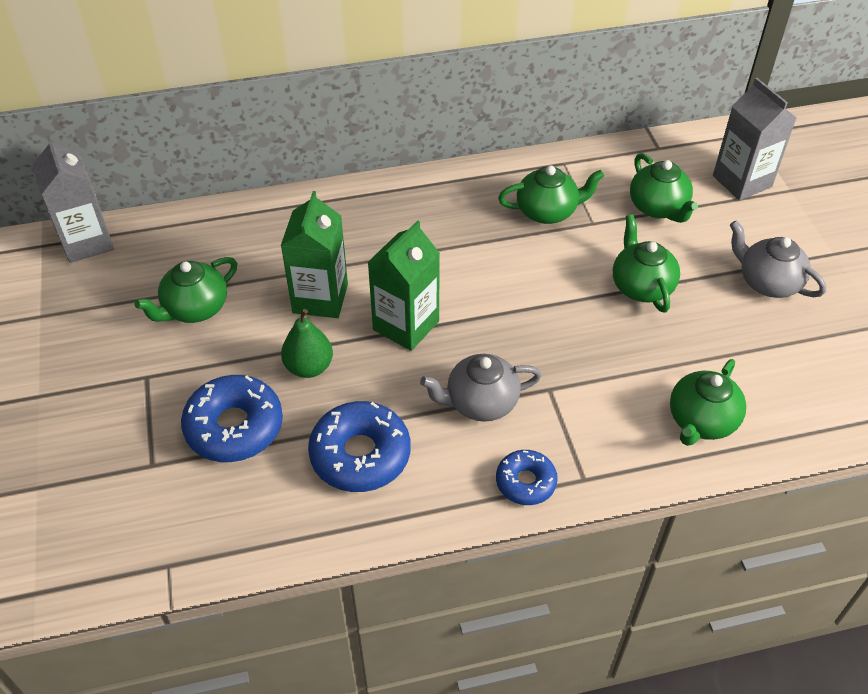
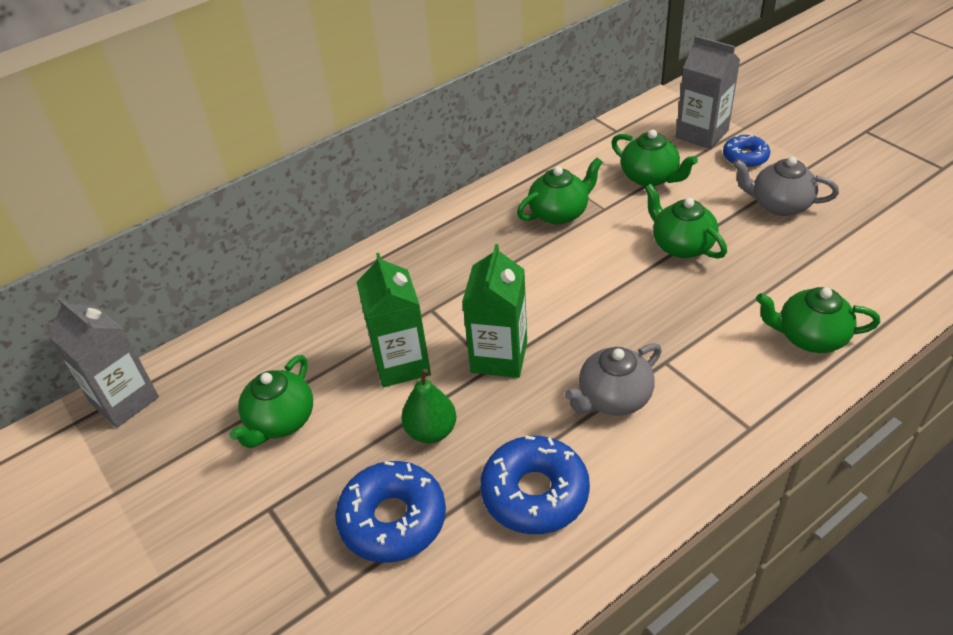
camera: 20 degrees left, 5 degrees down
(525, 482) = (702, 453): blue donut -> blue donut (745, 157)
(701, 421) = (810, 337): green teapot -> green teapot turned 90 degrees clockwise

